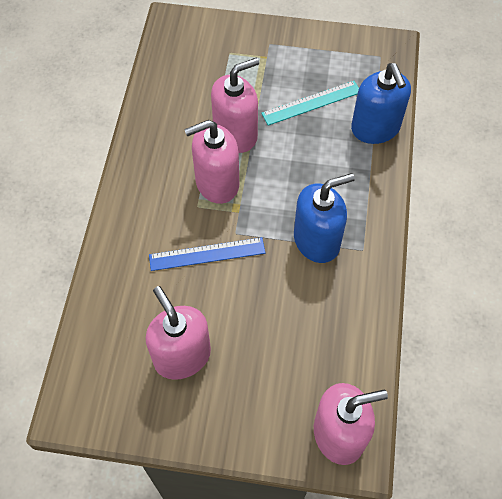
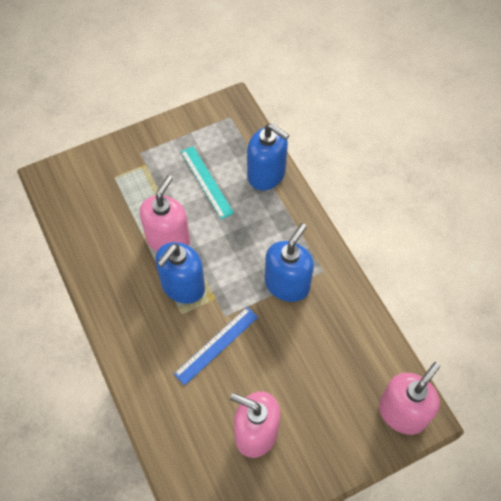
camera: 35 degrees left, 0 degrees up
(217, 183) = (183, 286): pink soap dispenser -> blue soap dispenser
(311, 103) = (206, 182): turquoise ruler -> turquoise ruler turned 60 degrees counterclockwise

